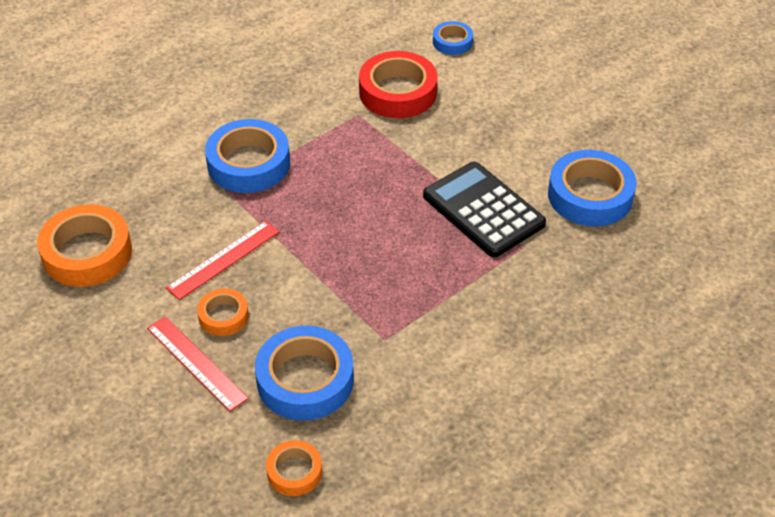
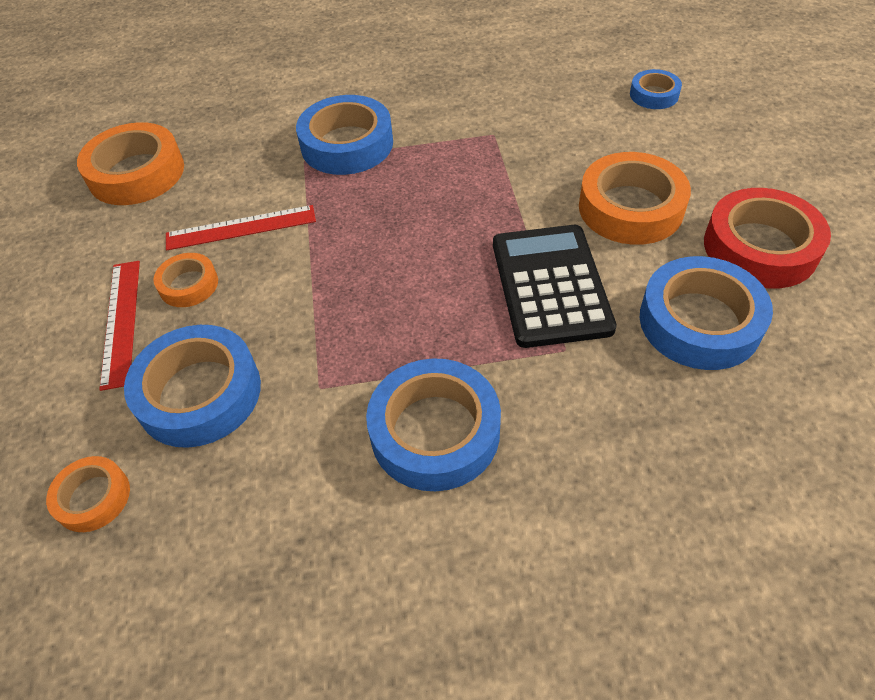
camera: 35 degrees right, 5 degrees up
(398, 92) = (553, 126): red tape -> red tape (760, 247)
(482, 330) = (435, 431): none -> blue tape
(496, 136) = (630, 208): none -> orange tape

